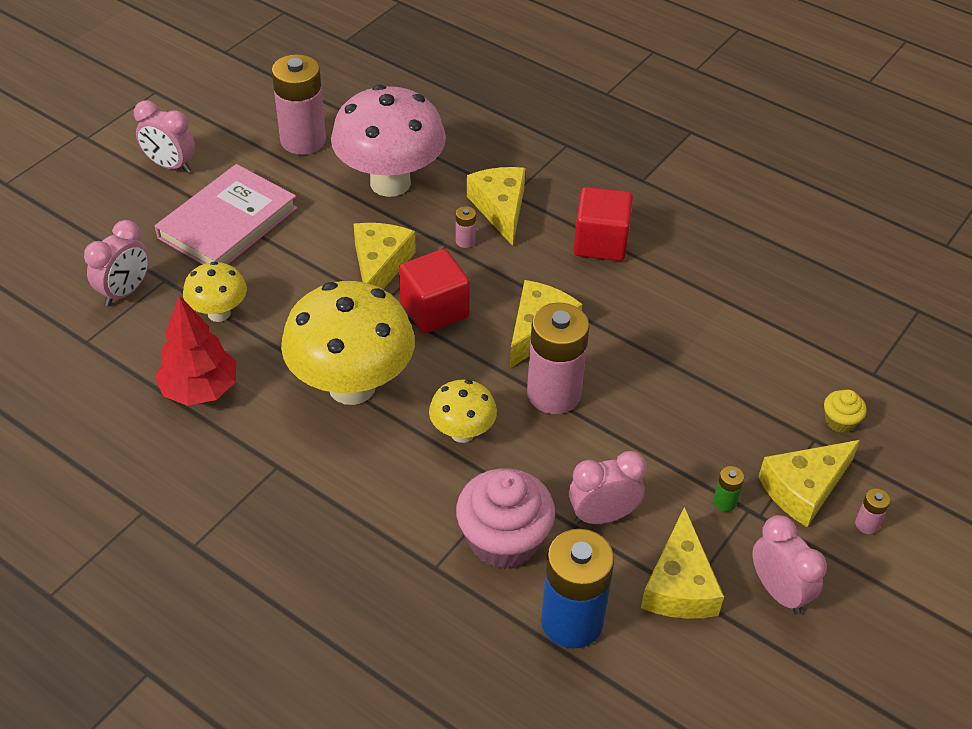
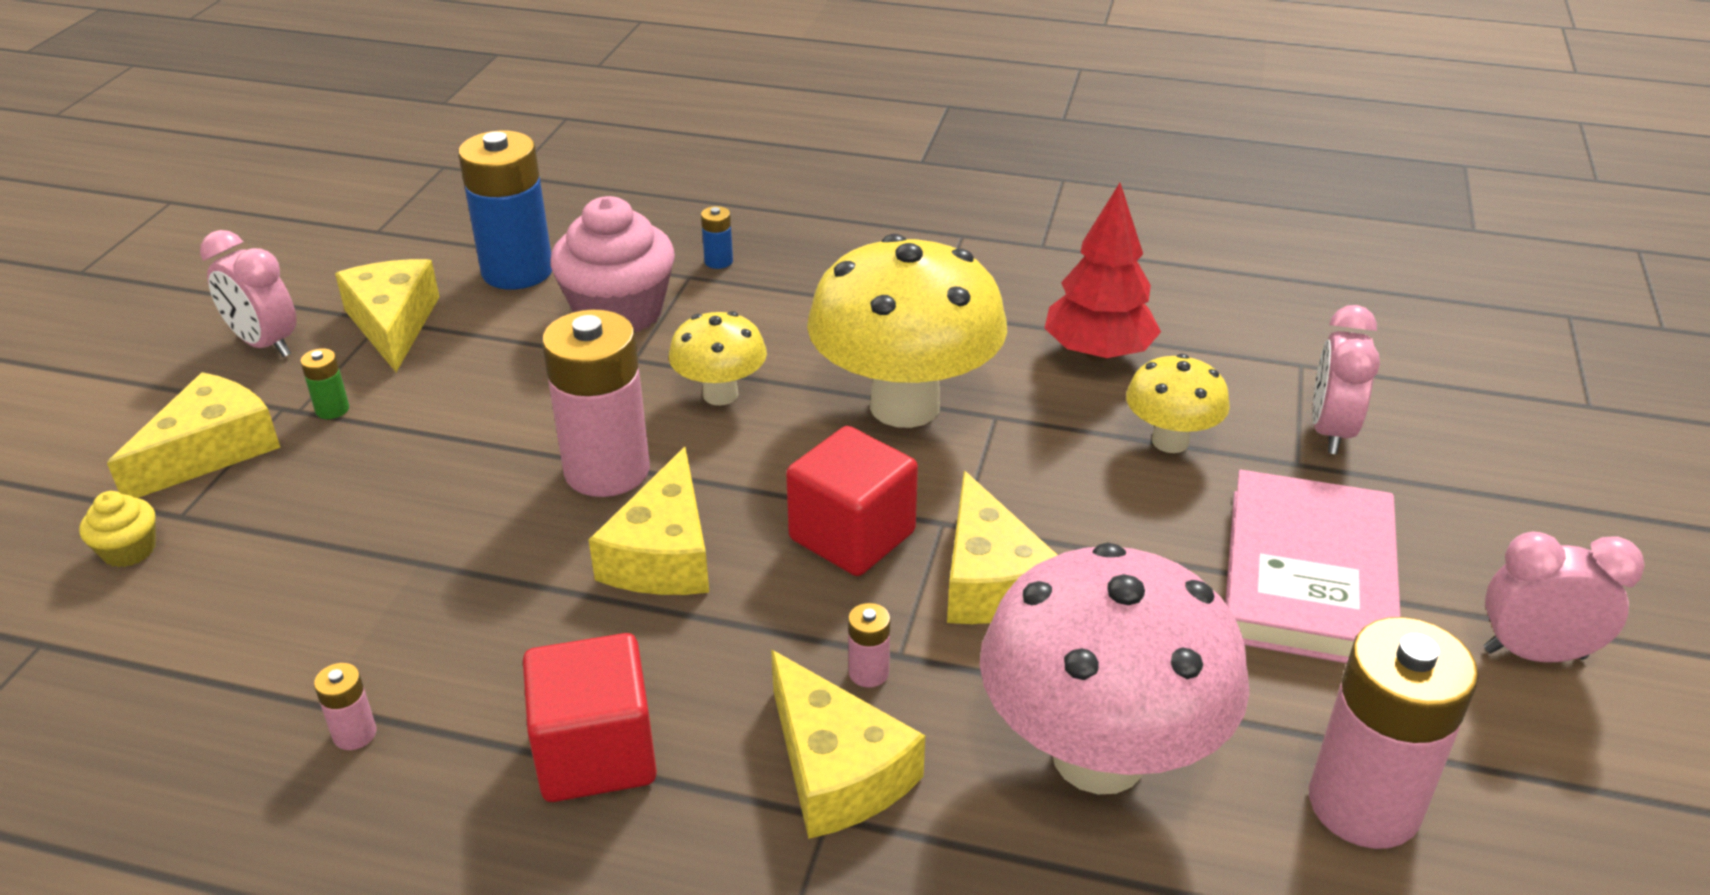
camera: 160 degrees right, 10 degrees down
(404, 578) = (718, 261): none -> blue battery
(602, 516) = (500, 359): pink clock -> none
(866, 524) = (124, 433): pink battery -> pink battery (355, 734)

